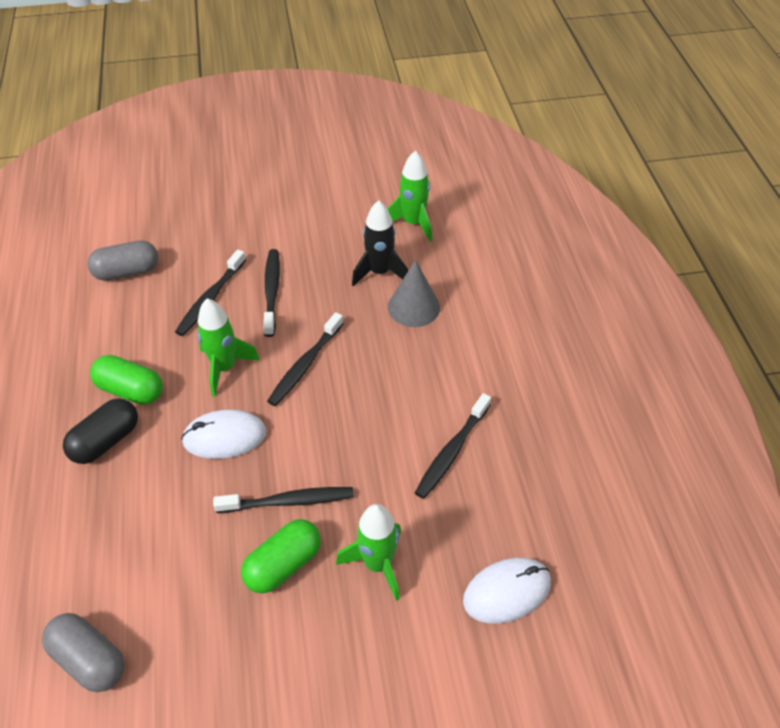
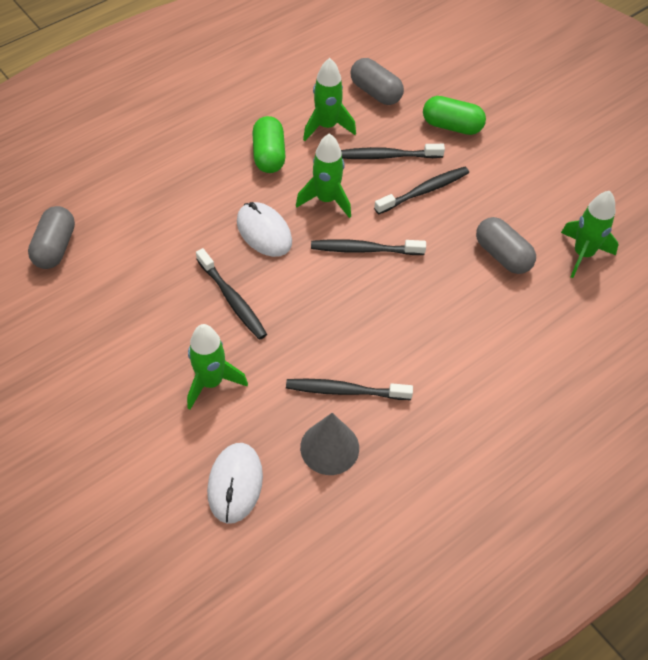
camera: 60 degrees right, 5 degrees up
(106, 441) = (218, 165): black capsule -> none
(135, 327) = (327, 126): none -> green rocket
(283, 564) = (178, 321): green capsule -> green capsule (452, 126)
(379, 272) = (502, 255): black rocket -> grey capsule
(413, 307) = (481, 298): grey cone -> grey cone (329, 447)
(507, 592) = (235, 484): white mouse -> white mouse turned 60 degrees clockwise

